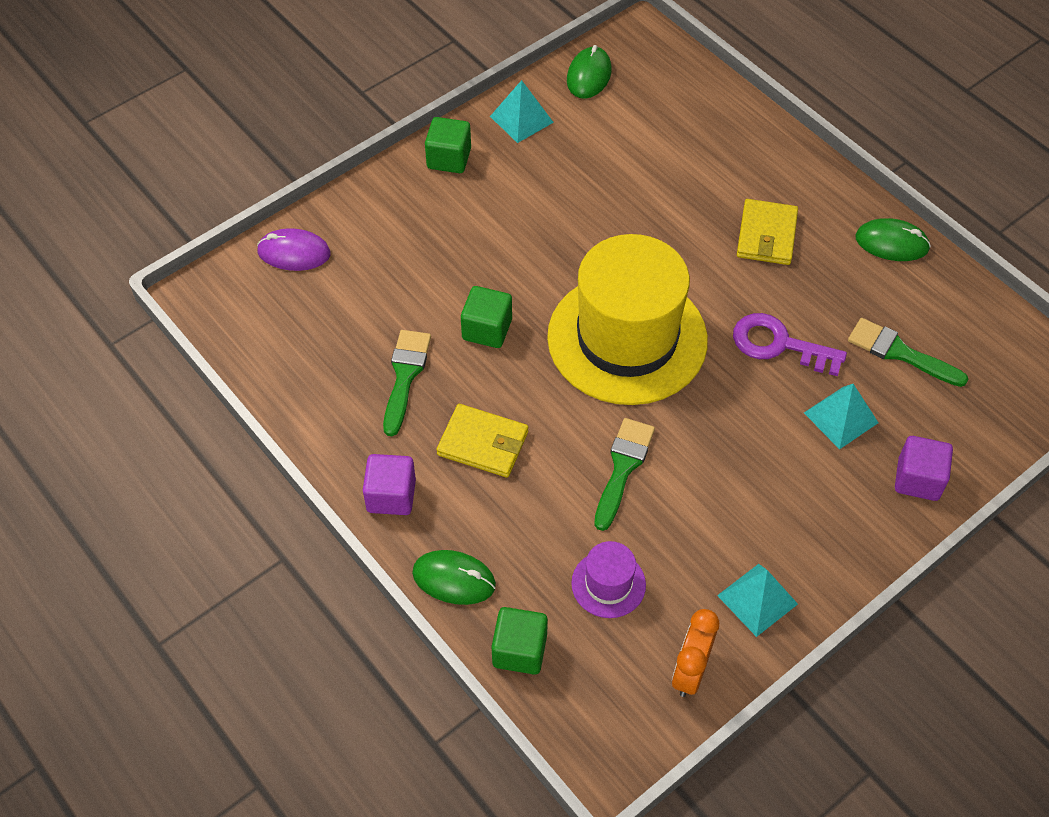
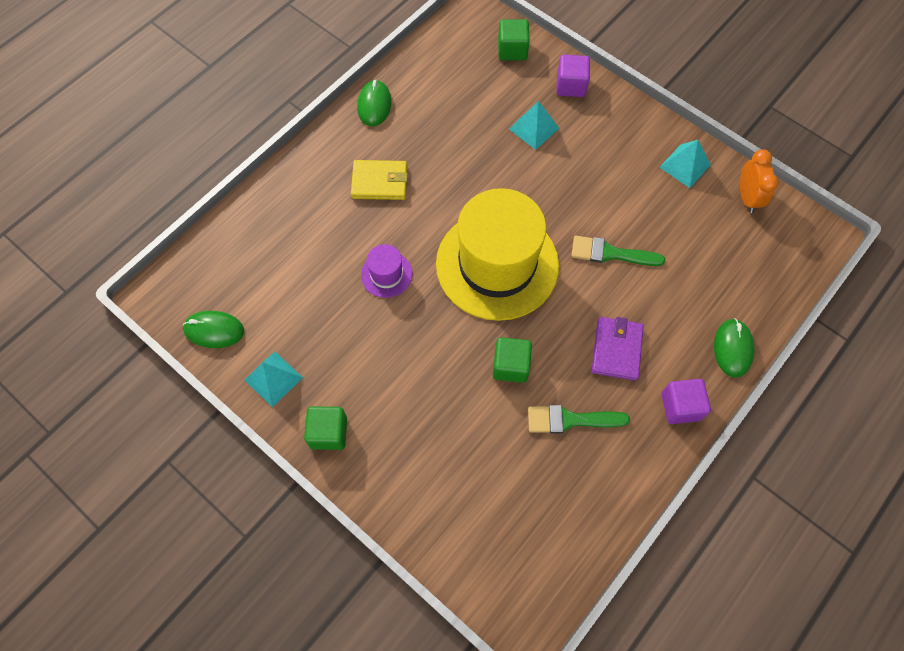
camera: 100 degrees left, 10 degrees up
(294, 253) = (461, 548): purple mouse -> none
(483, 443) = (616, 350): yellow wallet -> purple wallet
(519, 650) = (769, 297): green cube -> green cube (512, 50)
(608, 584) = (703, 251): purple hat -> purple hat (386, 274)
(690, 671) = (747, 197): orange clock -> orange clock turned 105 degrees counterclockwise
(779, 345) = (481, 167): purple key -> none
(899, 352) = (472, 98): green brush -> none

